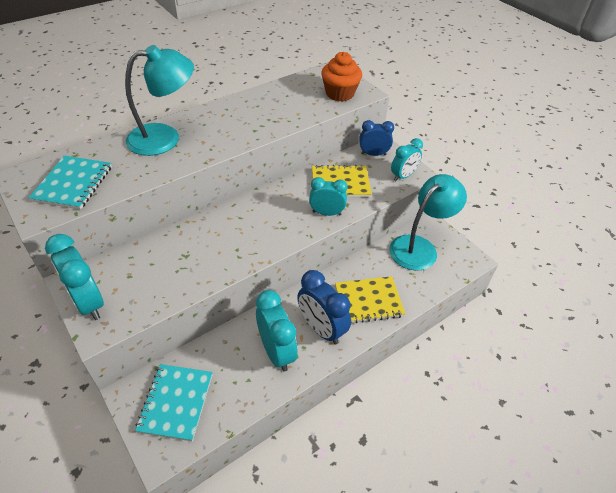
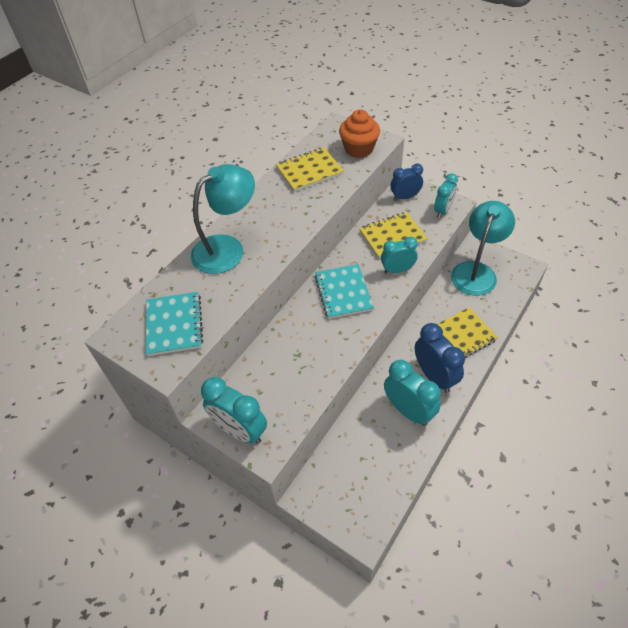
camera: 15 degrees left, 5 degrees up
(176, 402) = (350, 488): turquoise notebook -> turquoise notebook (343, 292)
(282, 98) = (309, 171): none -> yellow notebook
(321, 329) = (434, 376): blue clock -> blue clock turned 150 degrees counterclockwise

